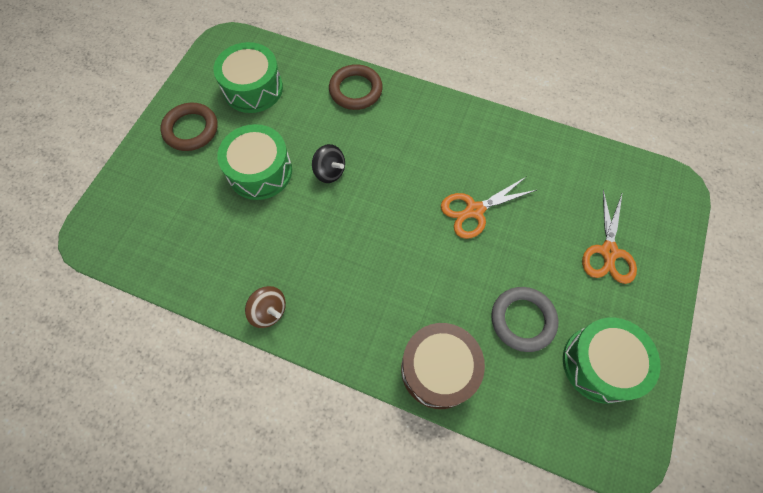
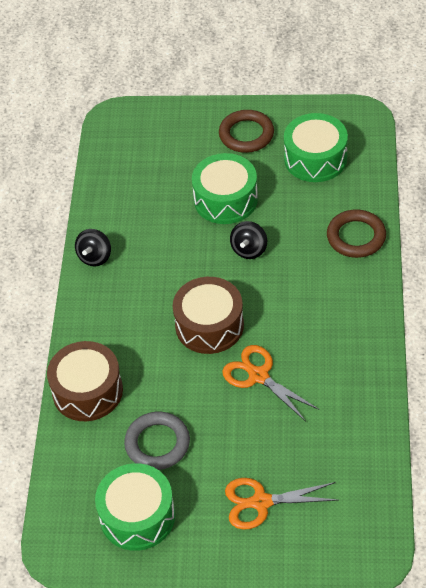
camera: 75 degrees right, 15 degrees down
(269, 311) = (95, 257): brown spinning top -> black spinning top
(402, 232) = (209, 325): none -> brown drum

